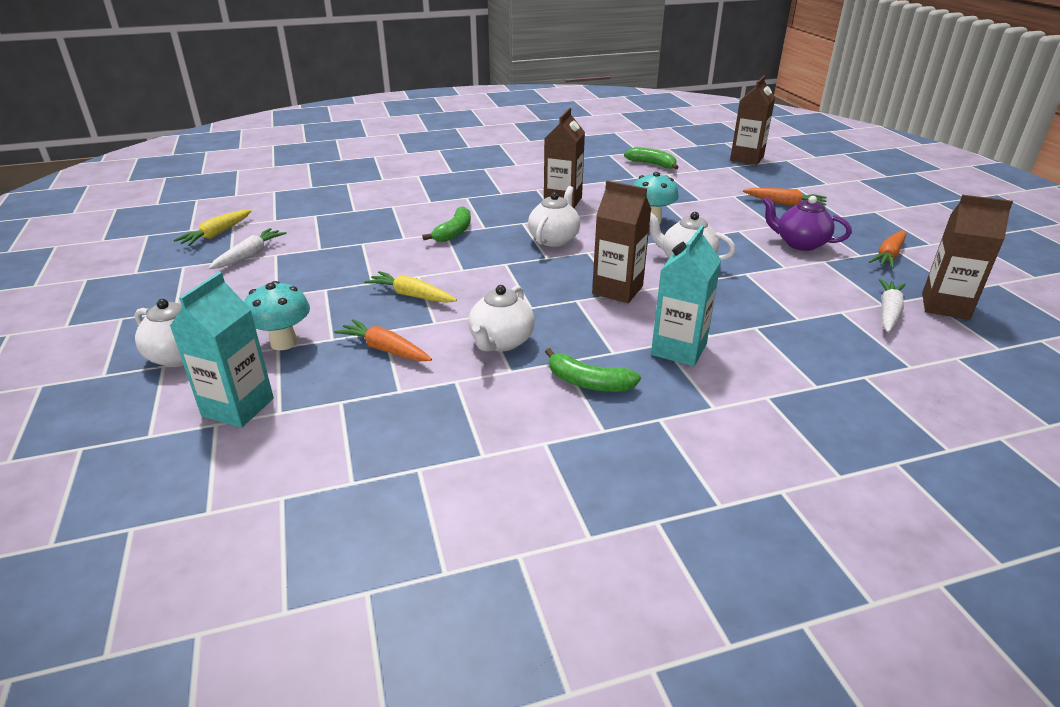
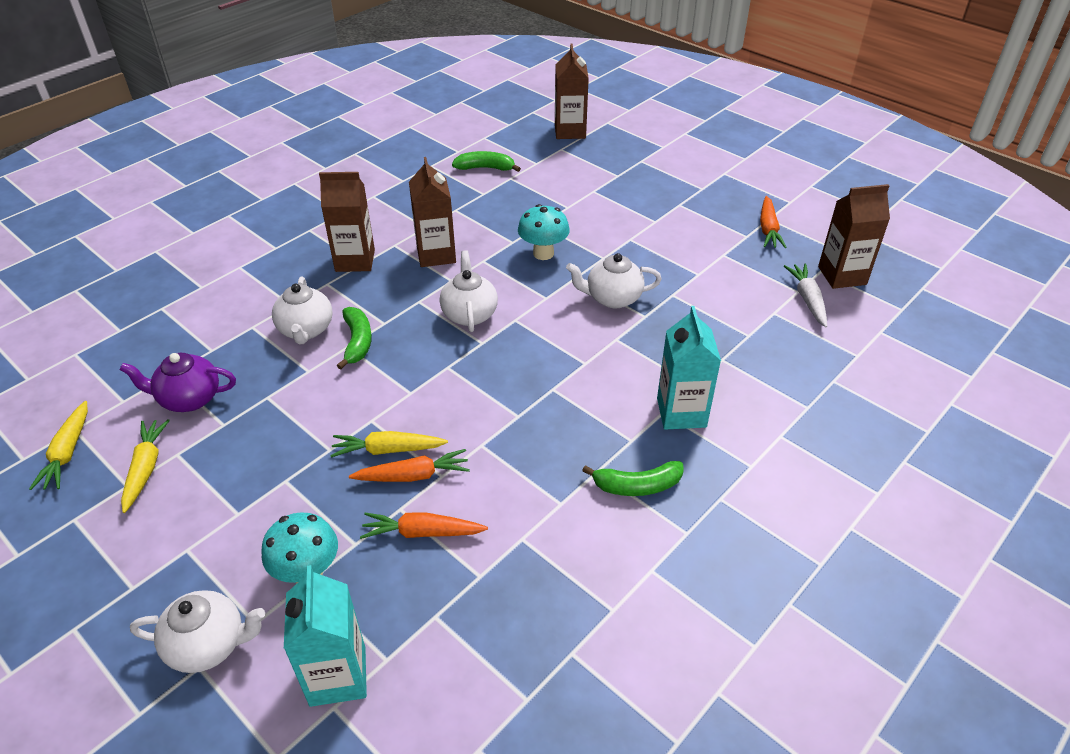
camera: 30 degrees left, 10 degrees up
(250, 255) = (146, 468): white carrot -> yellow carrot
(501, 342) = (525, 473): white teapot -> white teapot (306, 330)
(617, 290) = (579, 360): brown carton -> brown carton (355, 260)
(784, 203) = (645, 187): orange carrot -> orange carrot (413, 475)
(799, 243) = (691, 239): purple teapot -> purple teapot (189, 399)

